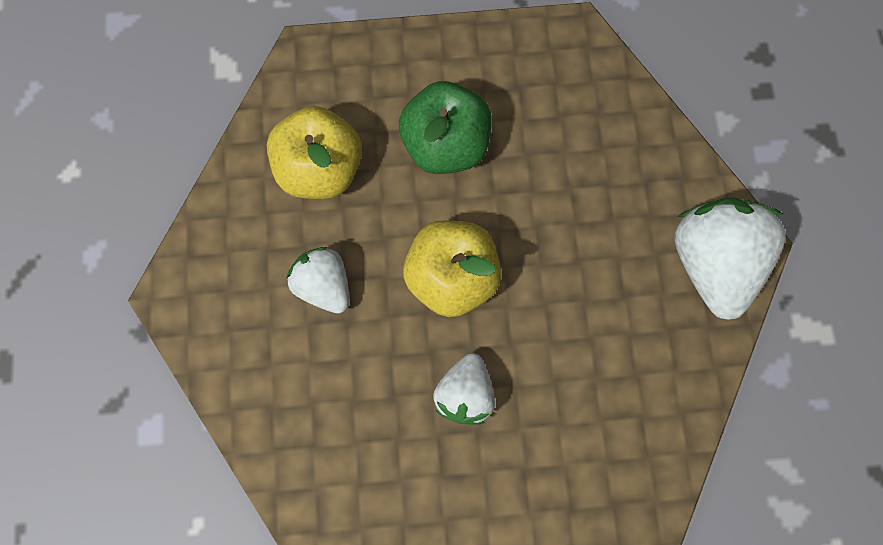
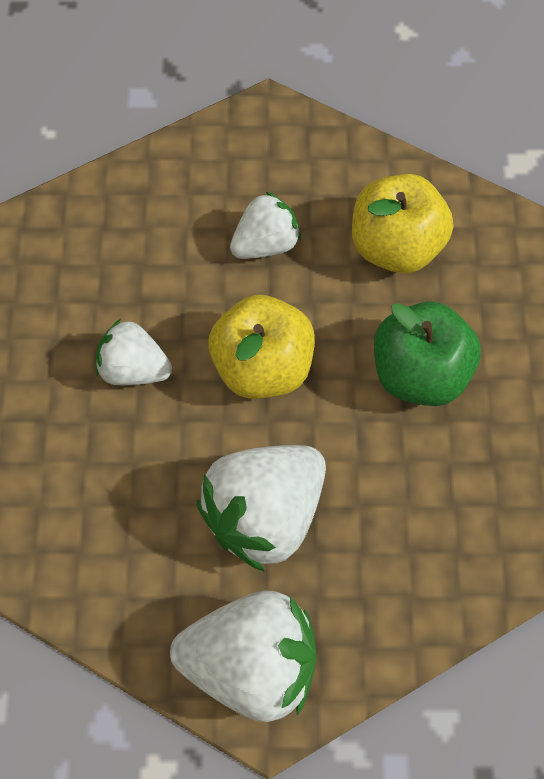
camera: 95 degrees right, 10 degrees down
(587, 263) = (264, 514): none -> white strawberry

